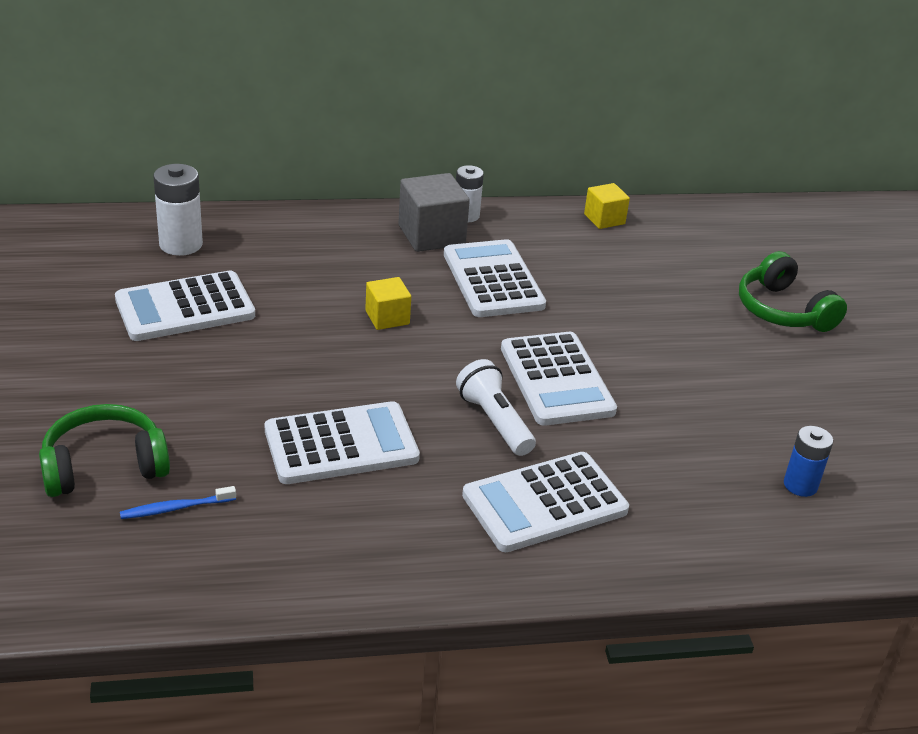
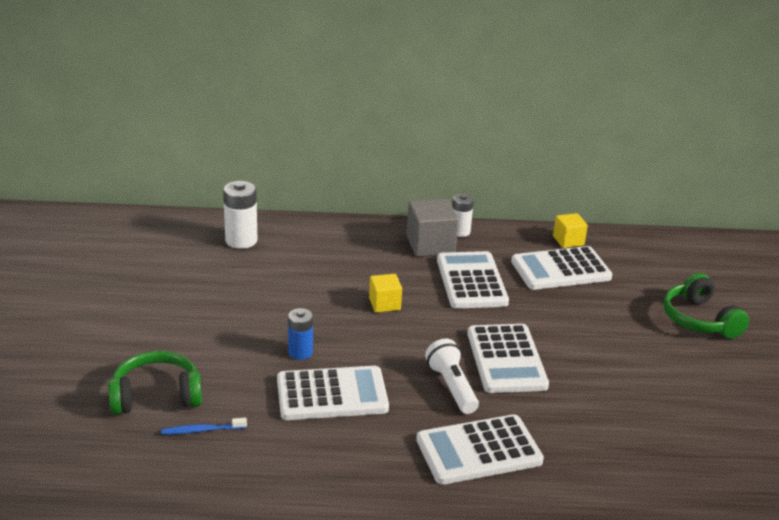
camera: 10 degrees right, 5 degrees down
(185, 308) = (235, 286): white calculator -> white calculator (561, 270)
(800, 485) = (686, 455): blue battery -> blue battery (300, 352)

